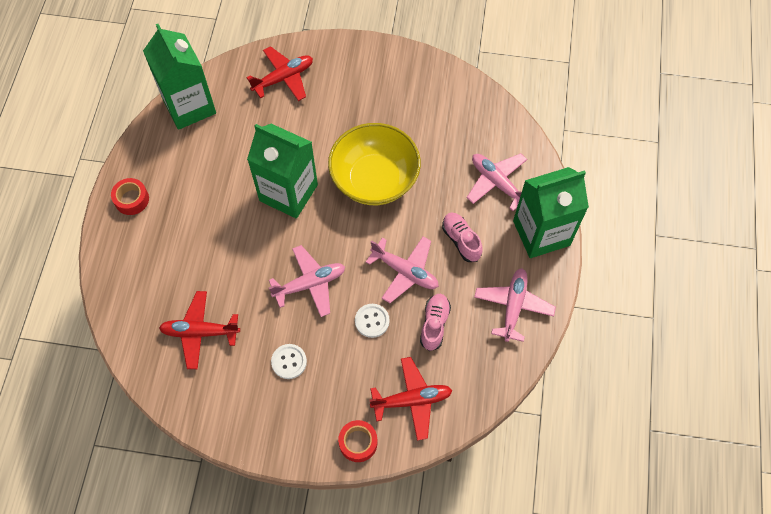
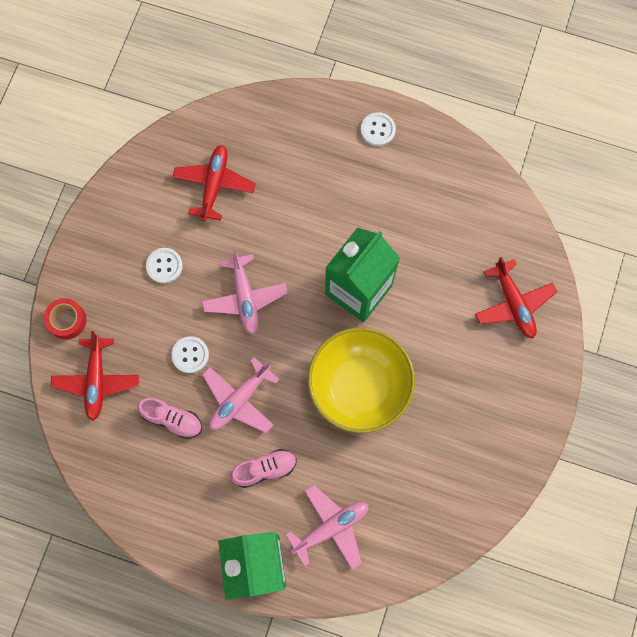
camera: 100 degrees right, 10 degrees up
(132, 199) = (378, 130): red tape -> white button
(189, 106) = (488, 196): green carton -> none
(513, 306) = (175, 510): pink plane -> none

